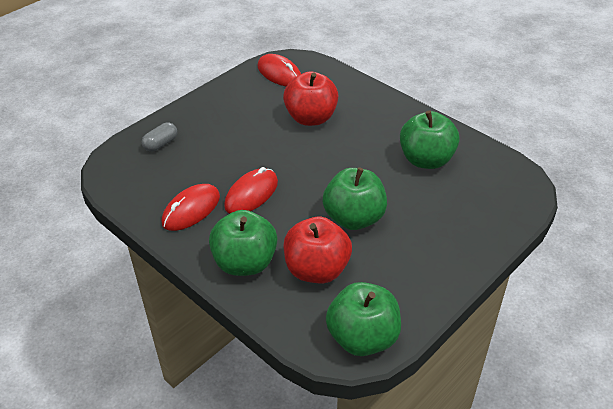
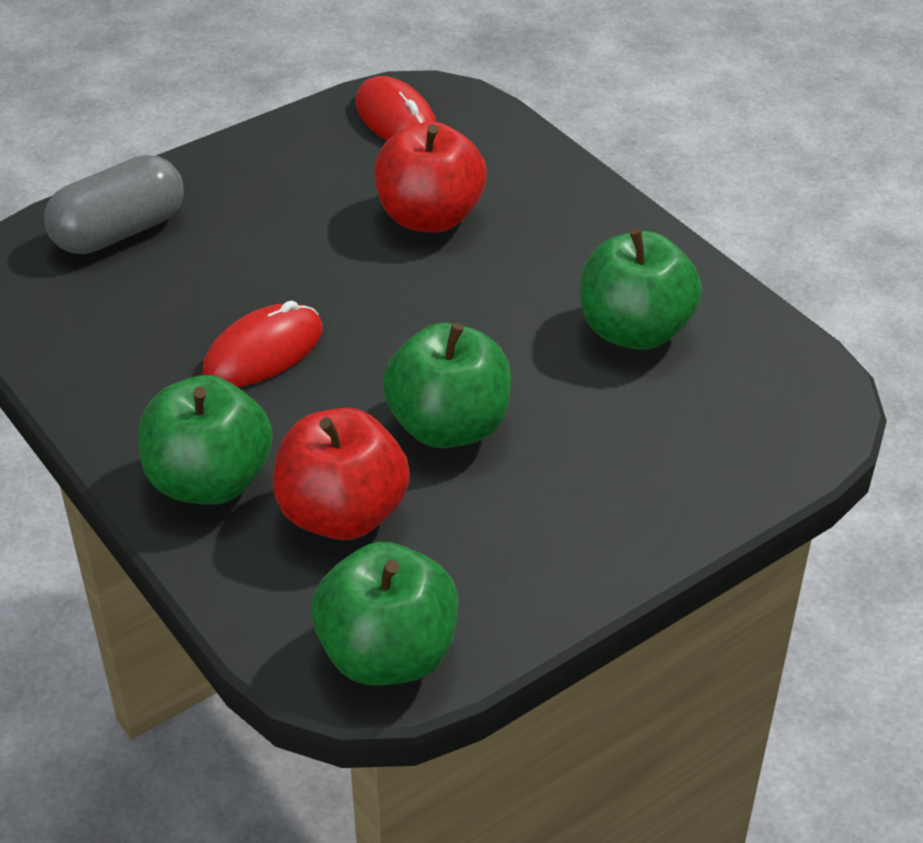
camera: 10 degrees right, 0 degrees up
(161, 144) = (119, 231): grey capsule -> grey capsule, size x1.83
(191, 210) = (139, 366): red mouse -> none

